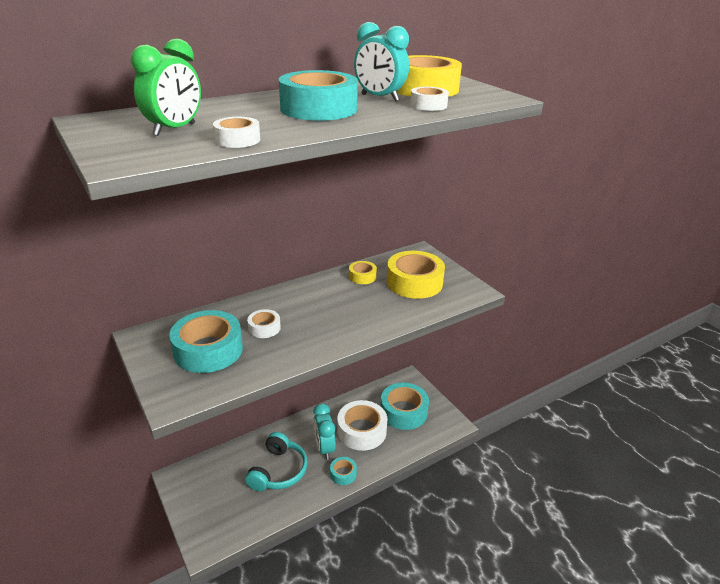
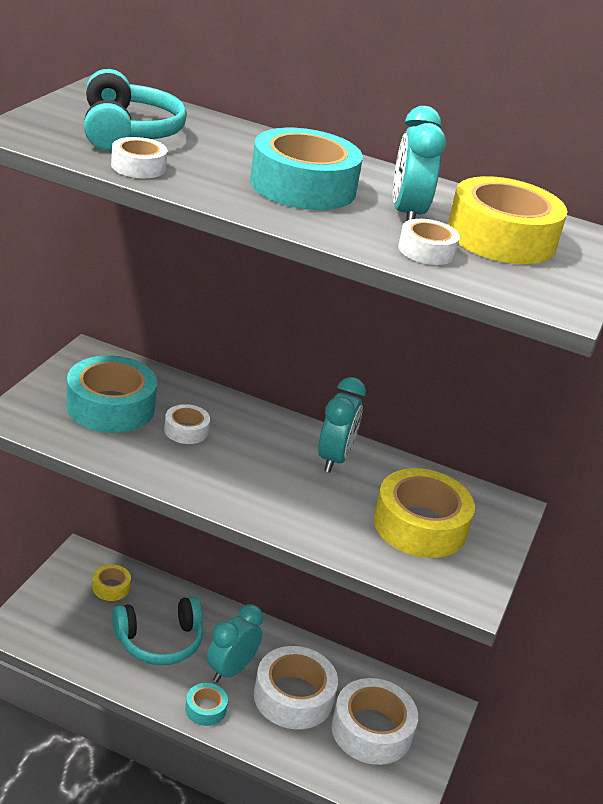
camera: 50 degrees right, 0 degrees up
(175, 130) = (127, 132): green clock -> turquoise headphones
(339, 286) = (334, 459): none -> turquoise clock
(362, 276) = (378, 472): yellow tape -> yellow tape (111, 587)
(403, 412) = (371, 730): turquoise tape -> white tape

